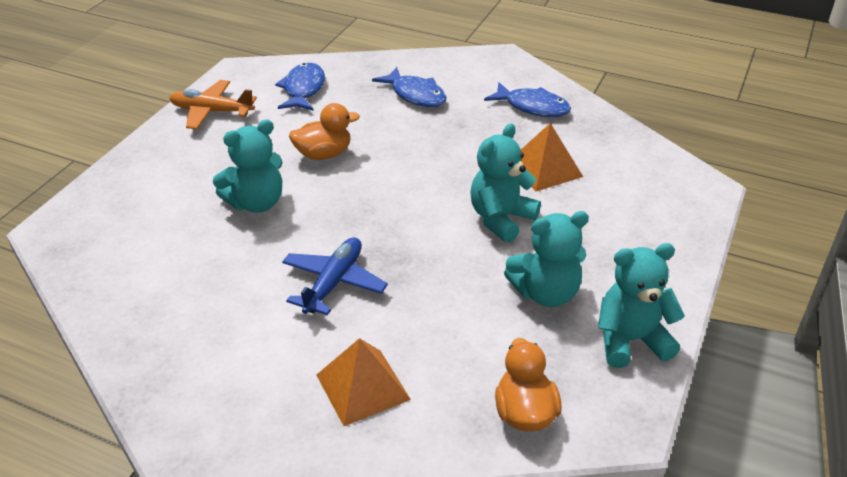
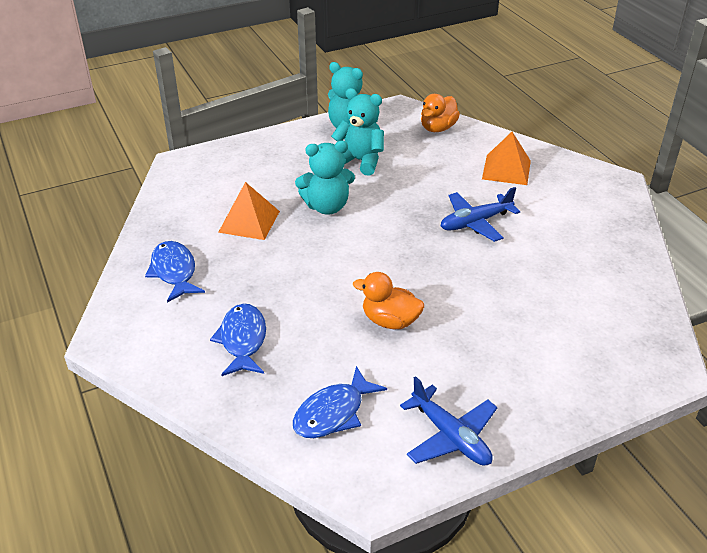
camera: 140 degrees left, 0 degrees up
(211, 112) = (451, 436): orange plane -> blue plane
(256, 203) = (483, 305): turquoise teddy bear -> none

